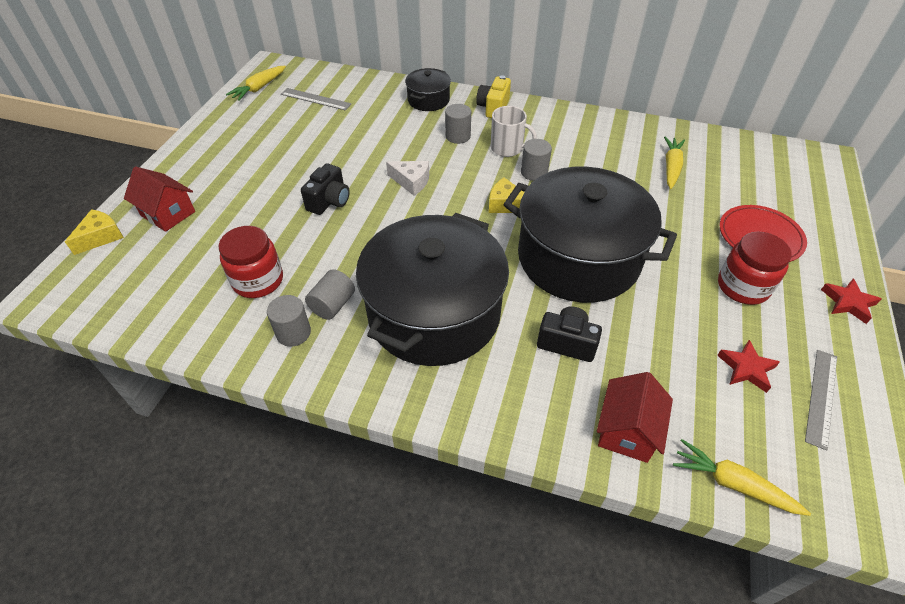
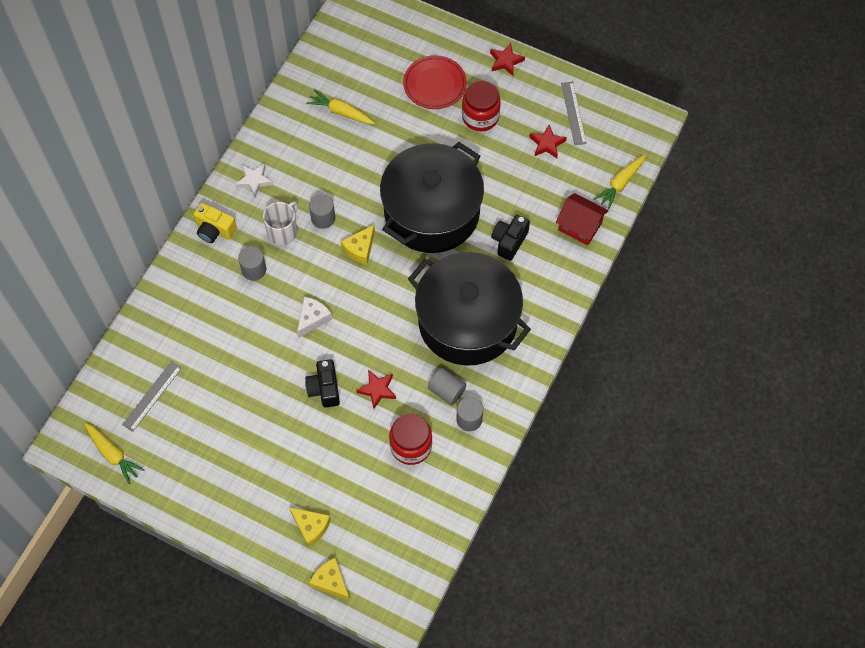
camera: 80 degrees left, 15 degrees up
(168, 213) = (311, 527): red house -> yellow cheese
(329, 201) = (324, 389): black camera -> black camera turned 135 degrees counterclockwise
(330, 242) = (377, 390): none -> red star
(428, 100) = (184, 287): black pot -> none
(557, 123) = (254, 181): none -> white star
(821, 397) = (573, 113): grey ruler -> grey ruler turned 45 degrees clockwise

